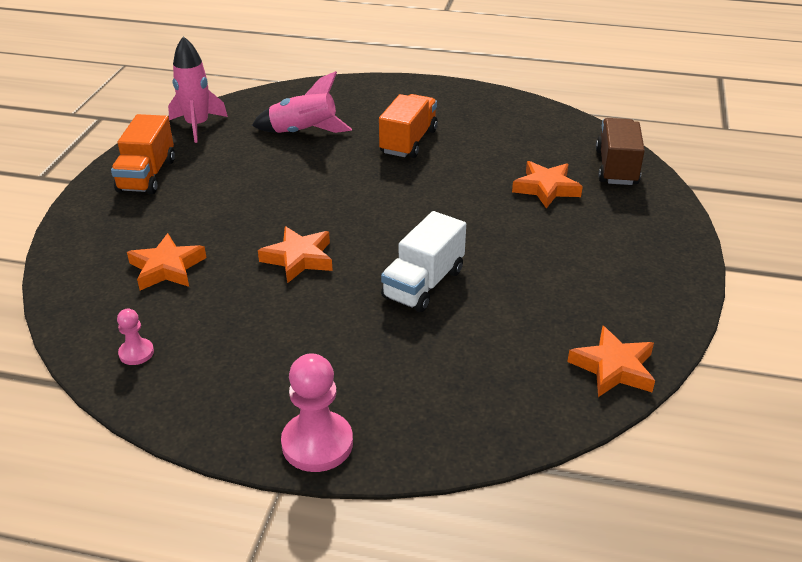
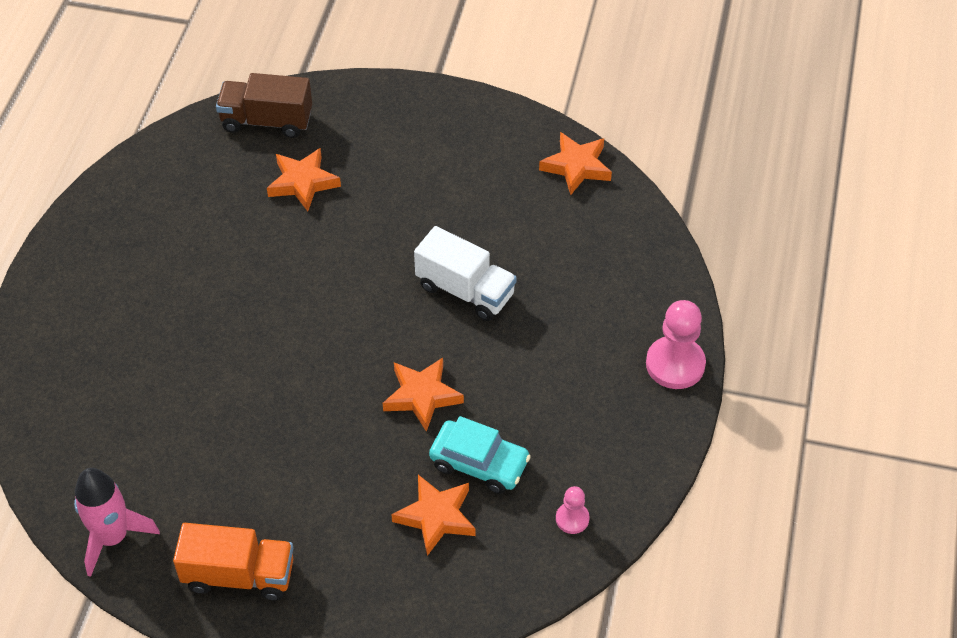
camera: 90 degrees left, 15 degrees up
(216, 293) = (479, 463): none -> turquoise car
(303, 132) = (150, 411): pink rocket -> none
(408, 141) = (187, 301): orange truck -> none

